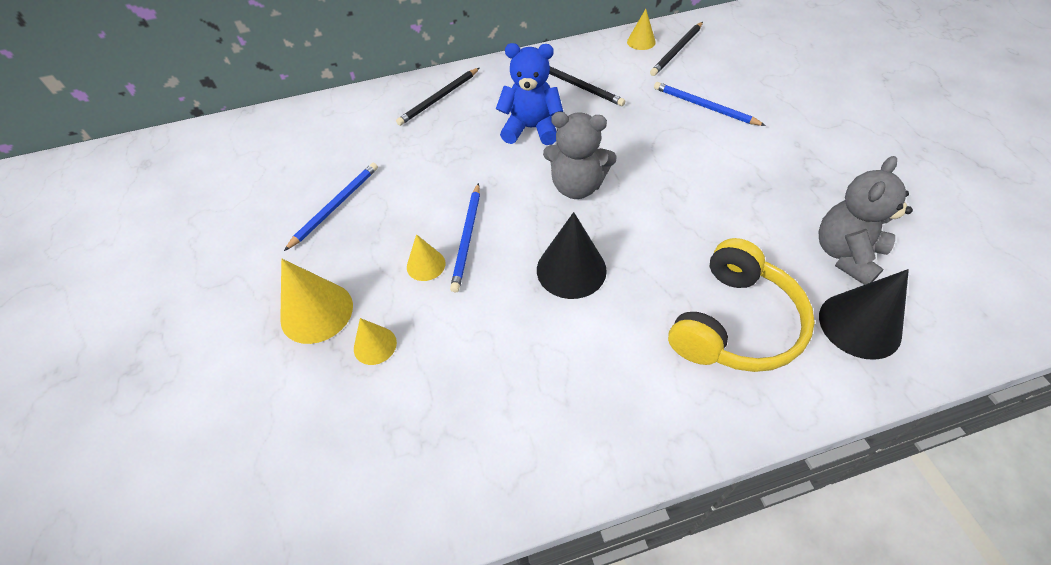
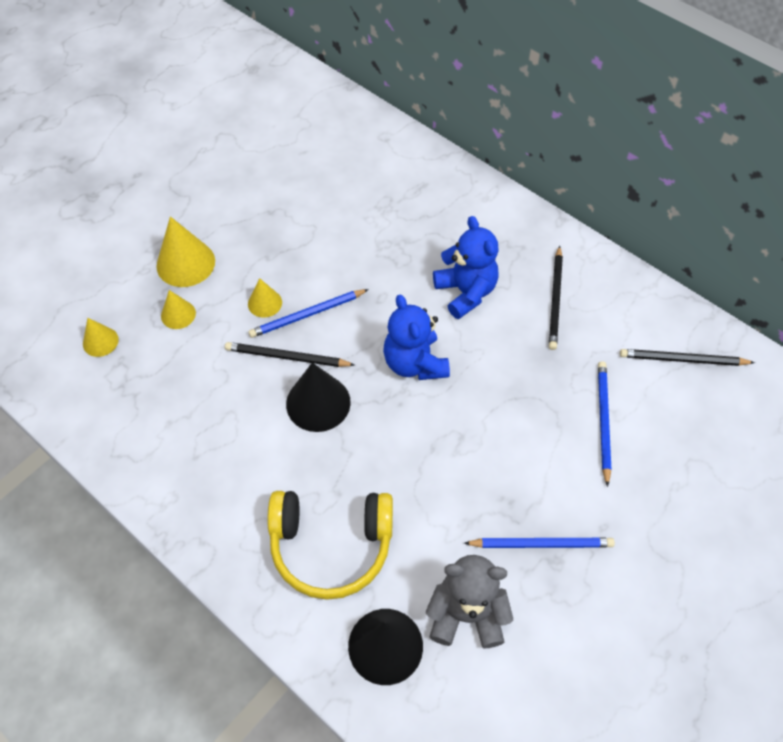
camera: 55 degrees right, 5 degrees up
(336, 206) = (286, 211): blue pencil -> blue pencil (541, 544)
(439, 98) = (456, 202): black pencil -> black pencil (287, 357)
(577, 186) = (415, 363): grey teddy bear -> blue teddy bear
(641, 42) = (672, 320): yellow cone -> yellow cone (100, 341)

